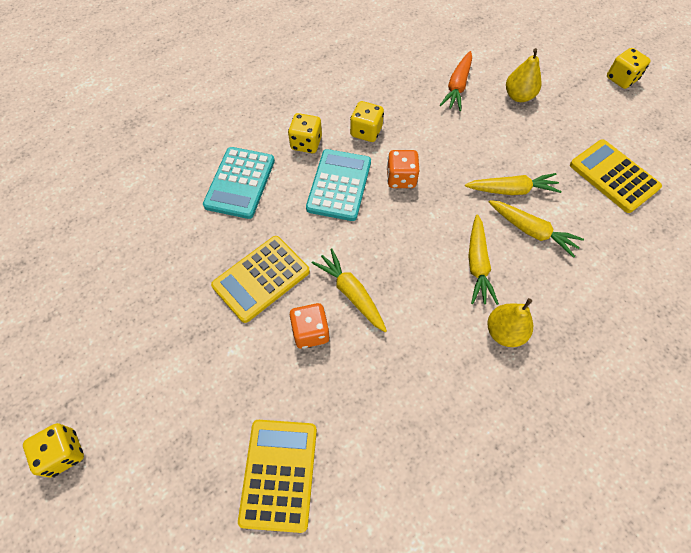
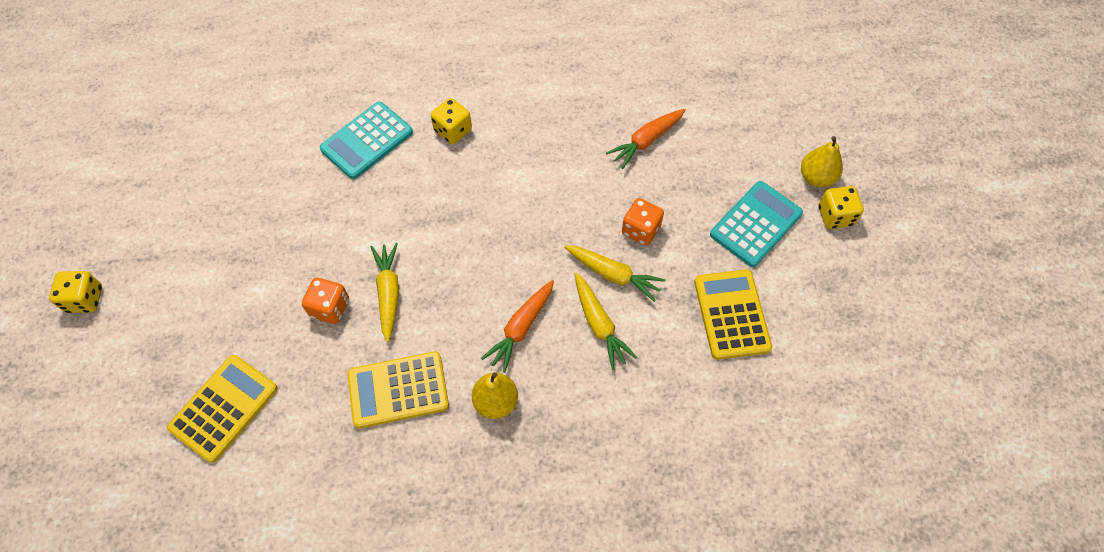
camera: 30 degrees right, 0 degrees up
(261, 278) = (323, 239): yellow calculator -> yellow calculator (398, 390)
(339, 185) = (452, 187): turquoise calculator -> turquoise calculator (756, 224)
(366, 132) = (517, 146): yellow dice -> none
(401, 178) = (515, 209): orange dice -> orange dice (640, 230)
(477, 264) = (521, 328): yellow carrot -> orange carrot
(518, 96) = (702, 181): yellow pear -> yellow pear (816, 178)

